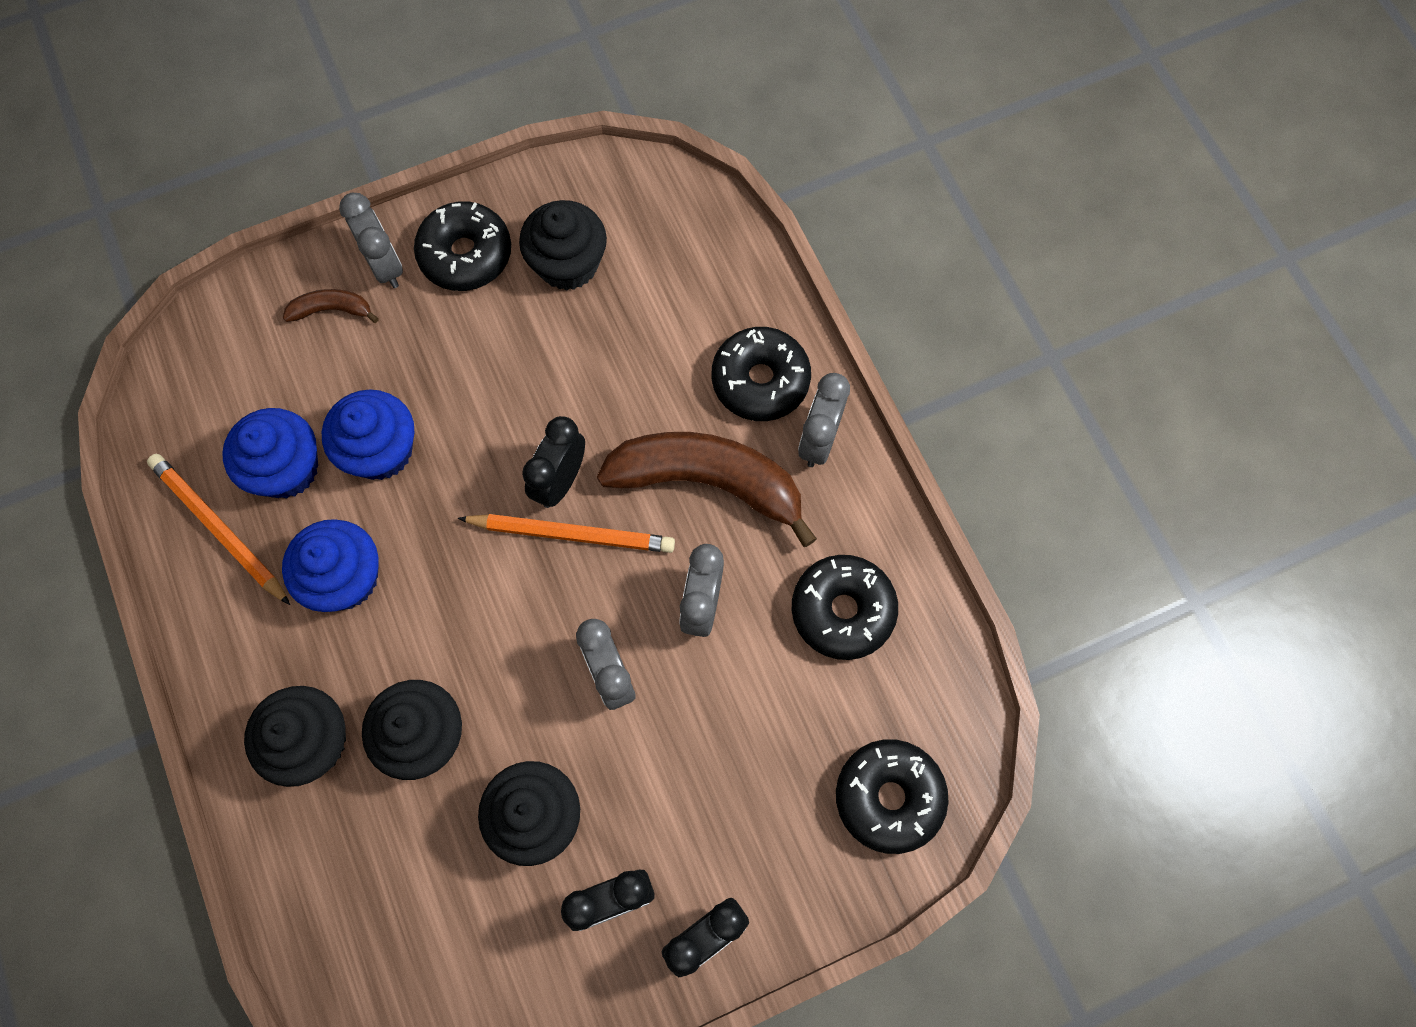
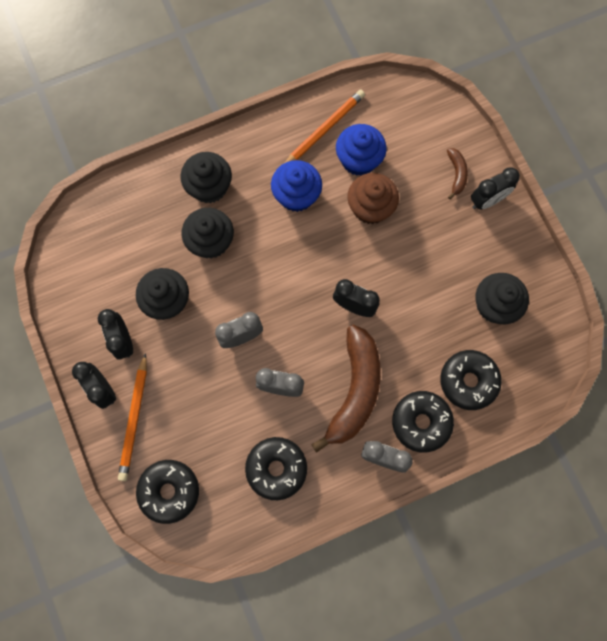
camera: 90 degrees right, 5 degrees up
(381, 451) = (370, 207): blue cupcake -> brown cupcake
(385, 265) = (487, 200): grey clock -> black clock
(466, 255) = (497, 245): black donut -> black donut (468, 381)
(572, 534) = (322, 313): orange pencil -> orange pencil (134, 419)

